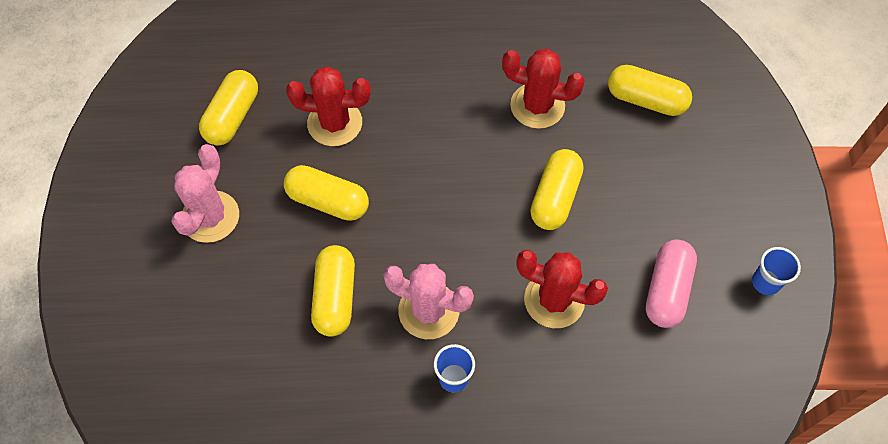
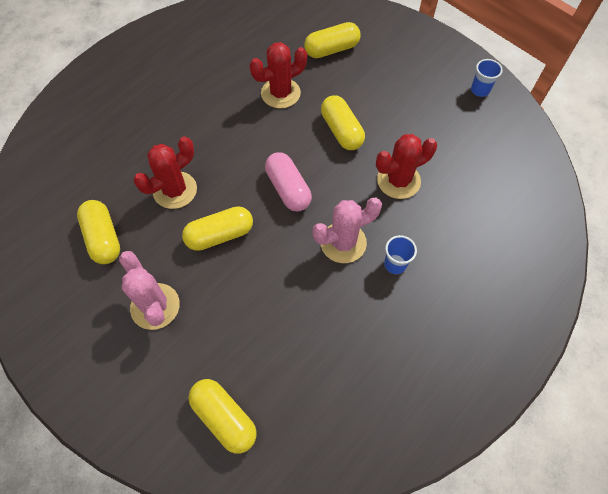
camera: 45 degrees left, 0 degrees up
(335, 297) = (284, 282): yellow capsule -> yellow capsule (224, 418)
(667, 290) = (443, 130): pink capsule -> pink capsule (288, 189)

